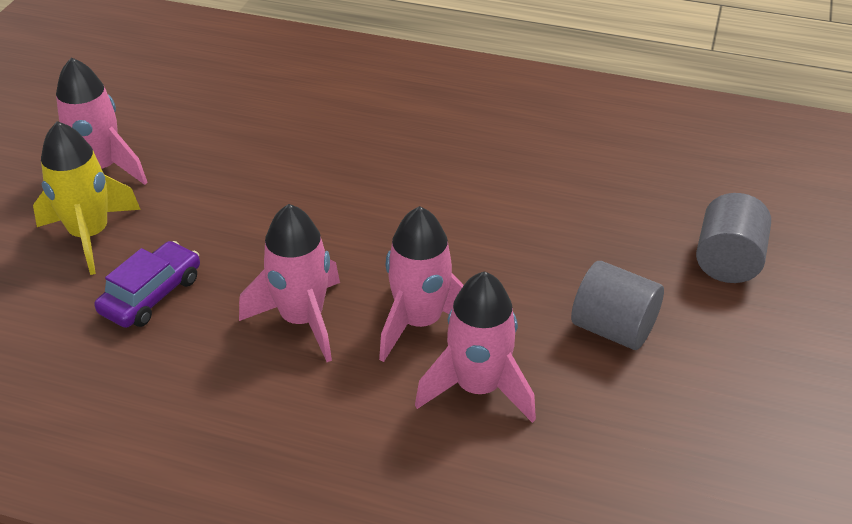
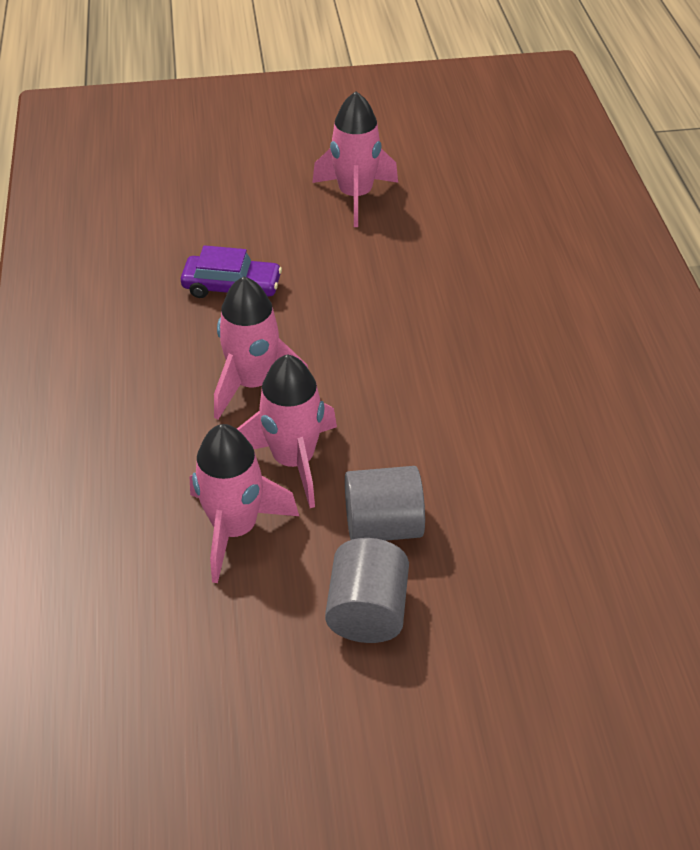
camera: 65 degrees right, 5 degrees up
(90, 235) = (276, 226): yellow rocket -> none
(727, 261) = (536, 690): grey cylinder -> grey cylinder (383, 525)

